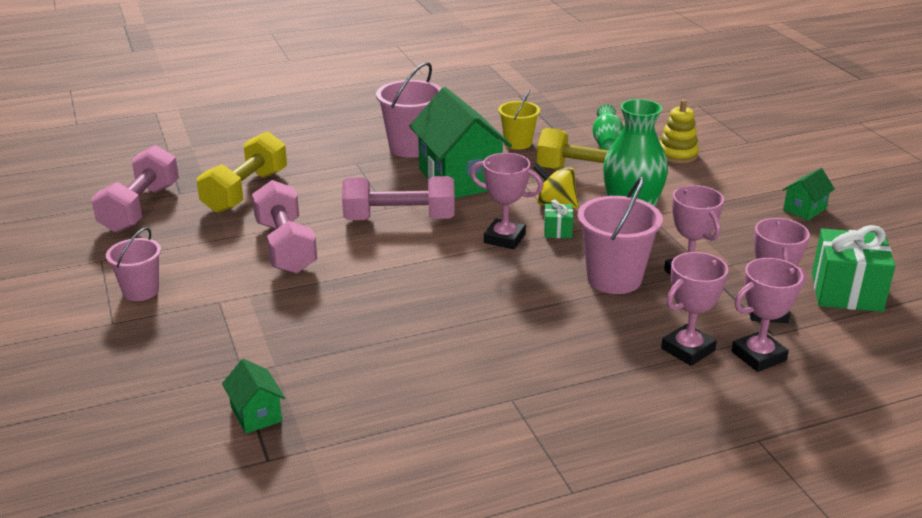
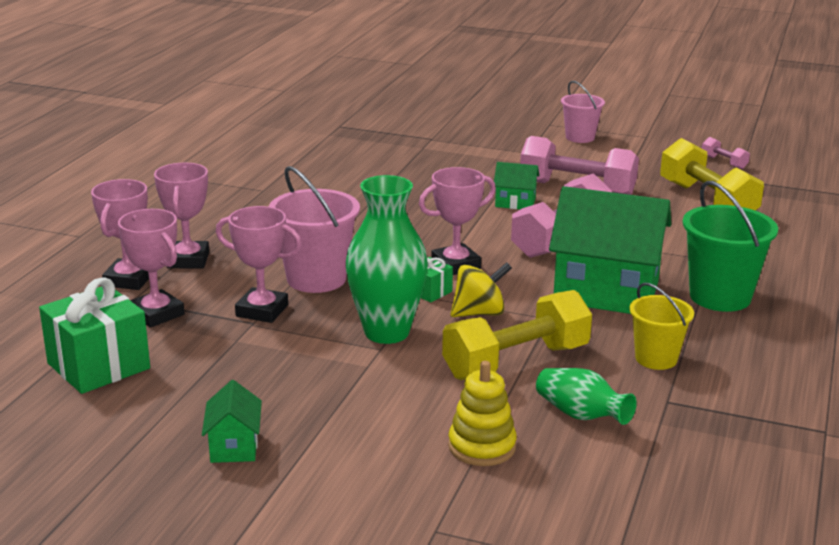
camera: 130 degrees right, 5 degrees down
(140, 208) = (723, 162): pink dumbbell -> pink dumbbell, size x0.45
(256, 414) = (383, 132): green house -> green house (515, 202)
(411, 147) = (720, 297): pink bucket -> green bucket

